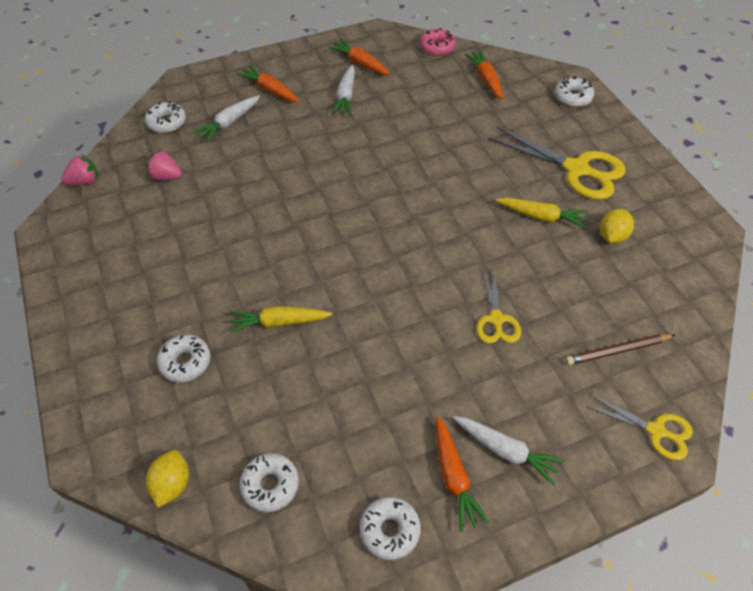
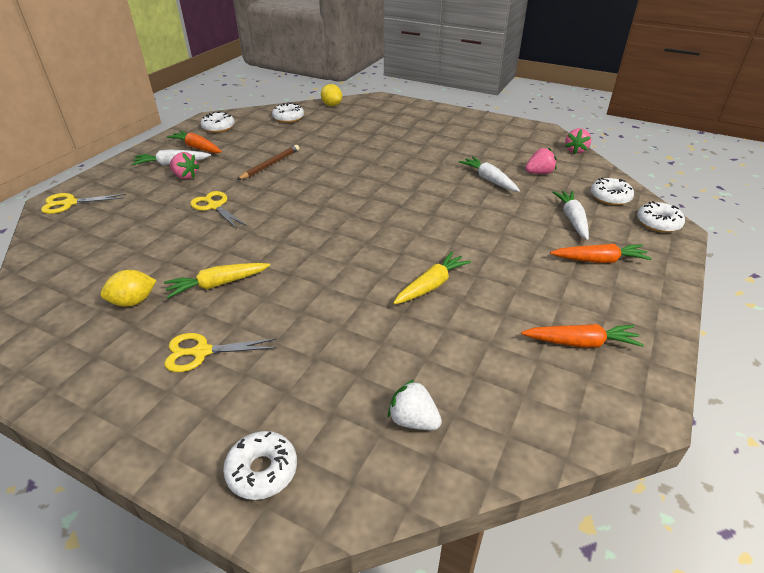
camera: 140 degrees right, 15 degrees down
(185, 362) = (382, 126): white donut -> white donut (658, 223)
(279, 322) = (355, 153): yellow carrot -> yellow carrot (431, 285)
(346, 96) = (529, 294): white carrot -> white carrot (489, 180)
(437, 47) = (538, 436): pink donut -> none
(486, 79) = (413, 420): orange carrot -> white strawberry
(502, 404) = (185, 176): none -> pink strawberry
(577, 169) = (201, 352): yellow scissors -> yellow scissors, size x0.57
(612, 236) = (133, 301): yellow lemon -> yellow lemon turned 75 degrees clockwise
(617, 351) = (108, 227): brown pencil -> brown pencil (270, 164)

